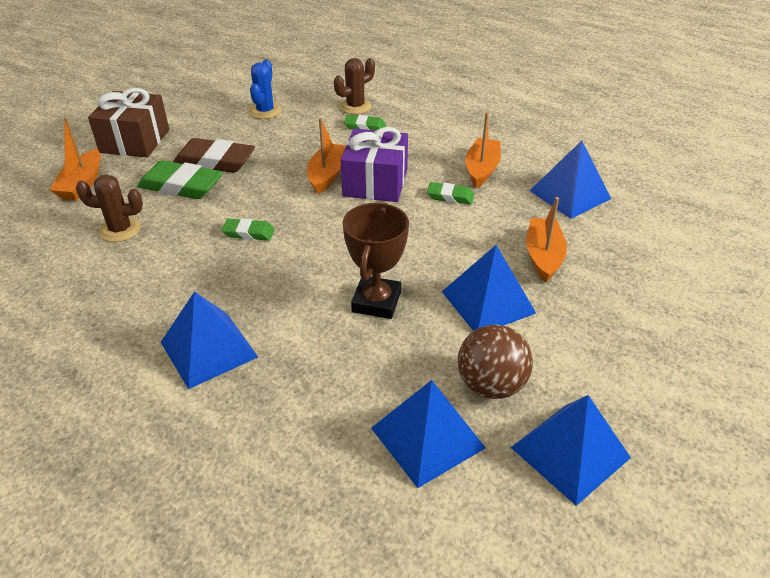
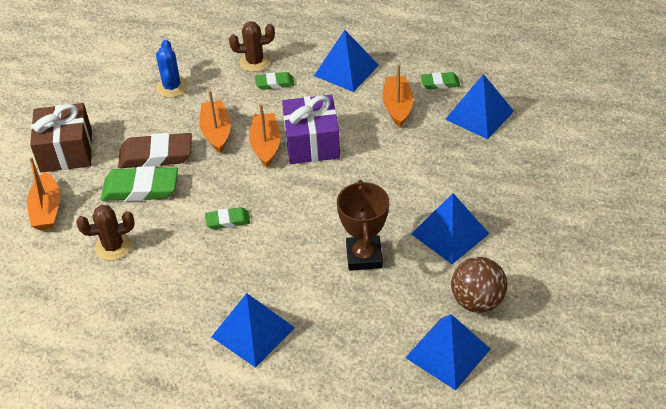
camera: 15 degrees left, 5 degrees up
(355, 106) = (255, 62): brown cactus -> brown cactus turned 45 degrees clockwise
(450, 196) = (381, 141): green eraser -> green eraser (440, 83)
(543, 256) = (478, 181): orange boat -> orange boat (216, 132)
(570, 452) = (548, 335): blue pyramid -> blue pyramid (346, 70)

